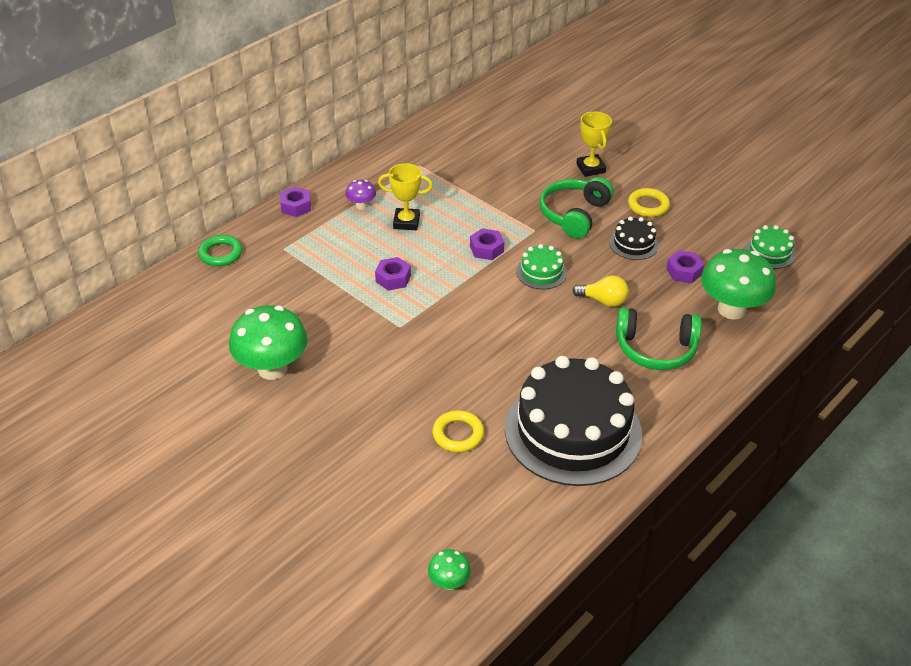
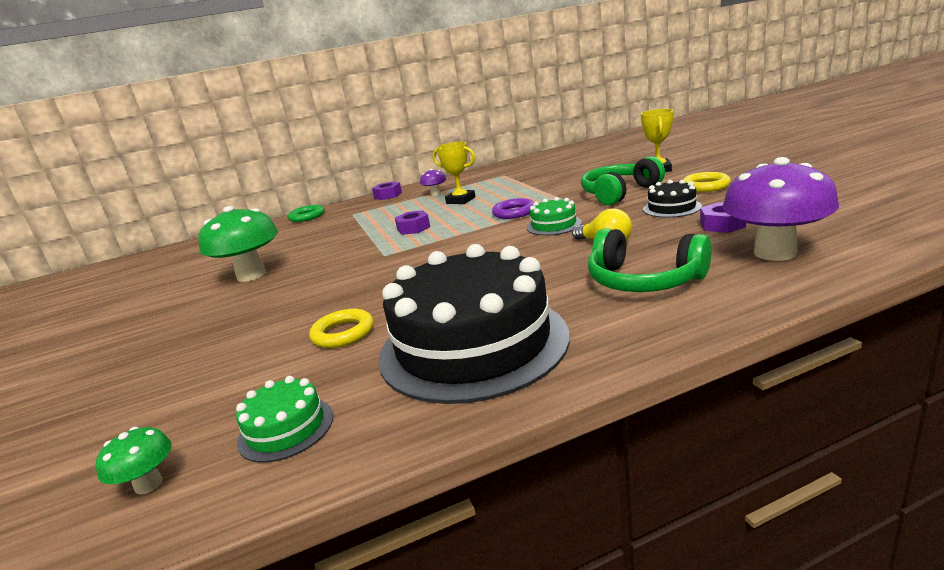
camera: 30 degrees right, 20 degrees down
(486, 249) = (514, 212): purple nut -> purple ring
(731, 309) = (775, 253): green mushroom -> purple mushroom
(770, 252) = (854, 211): green cake -> green cake (286, 428)

